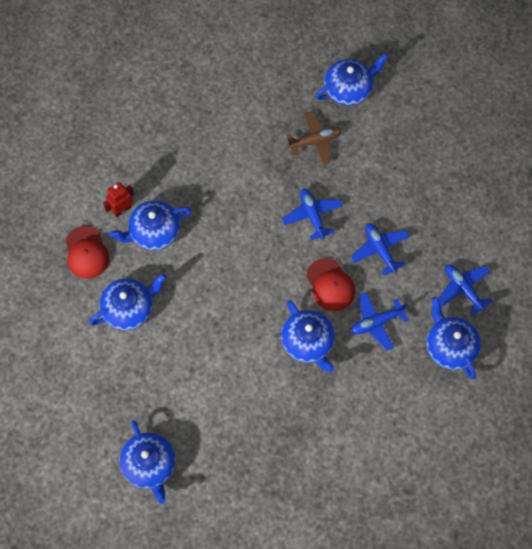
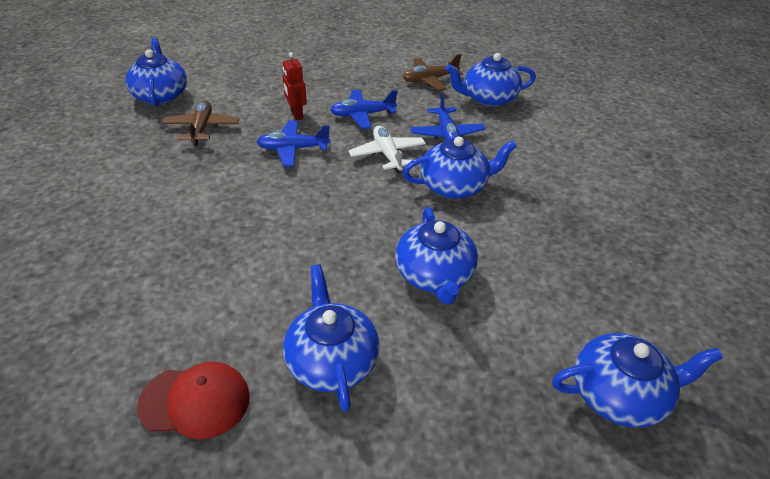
camera: 75 degrees left, 25 degrees down
(122, 209) = (151, 331): red robot -> red robot (296, 114)
(154, 232) = (218, 298): blue teapot -> blue teapot (434, 275)
(330, 285) = (387, 155): red cap -> white plane
(463, 289) = (430, 80): blue plane -> brown plane

